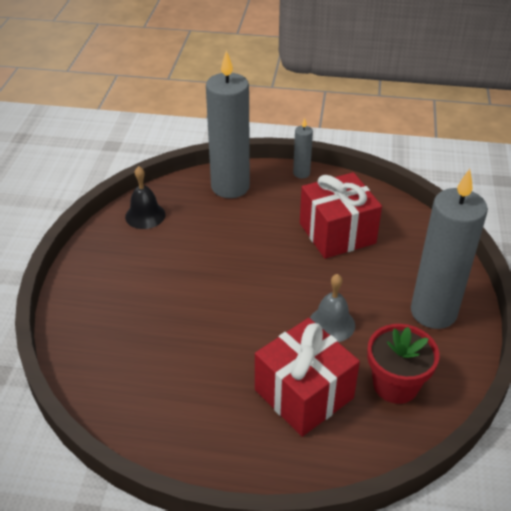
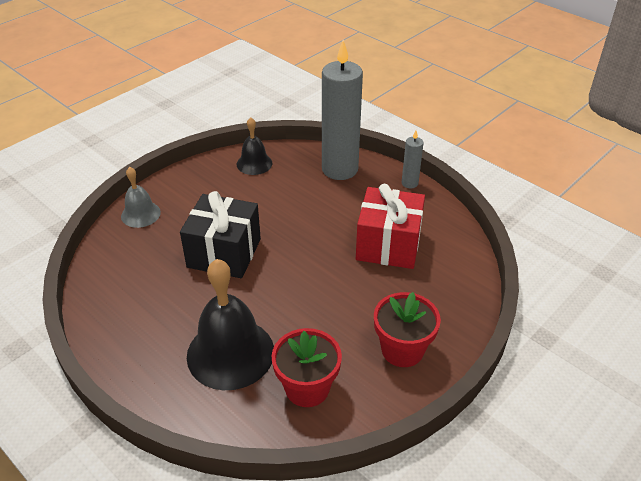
camera: 35 degrees right, 0 degrees up
(204, 310) = (224, 253): none -> black gift
(304, 394) = (230, 353): red gift -> black bell
(331, 324) = (307, 313): grey bell -> grey bell (140, 214)
(433, 312) = (402, 350): grey candle -> red flower pot

